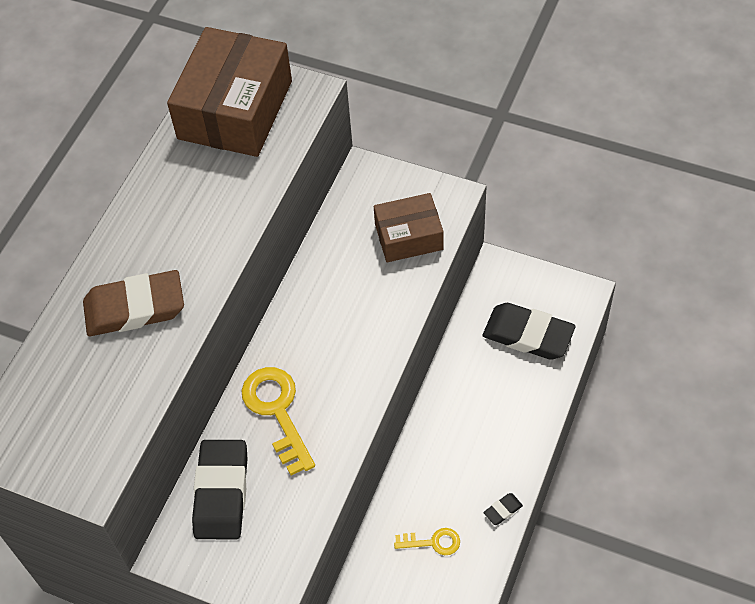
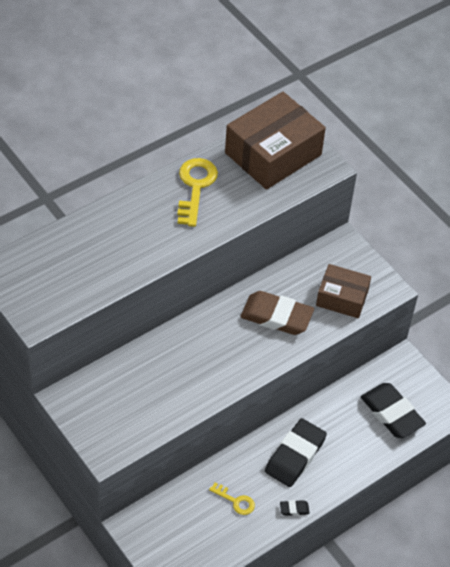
camera: 25 degrees right, 5 degrees down
(135, 308) = (130, 238): brown eraser -> brown eraser (276, 316)
(221, 492) = (116, 382): black eraser -> black eraser (295, 455)
(277, 412) = (183, 355): yellow key -> yellow key (195, 187)

